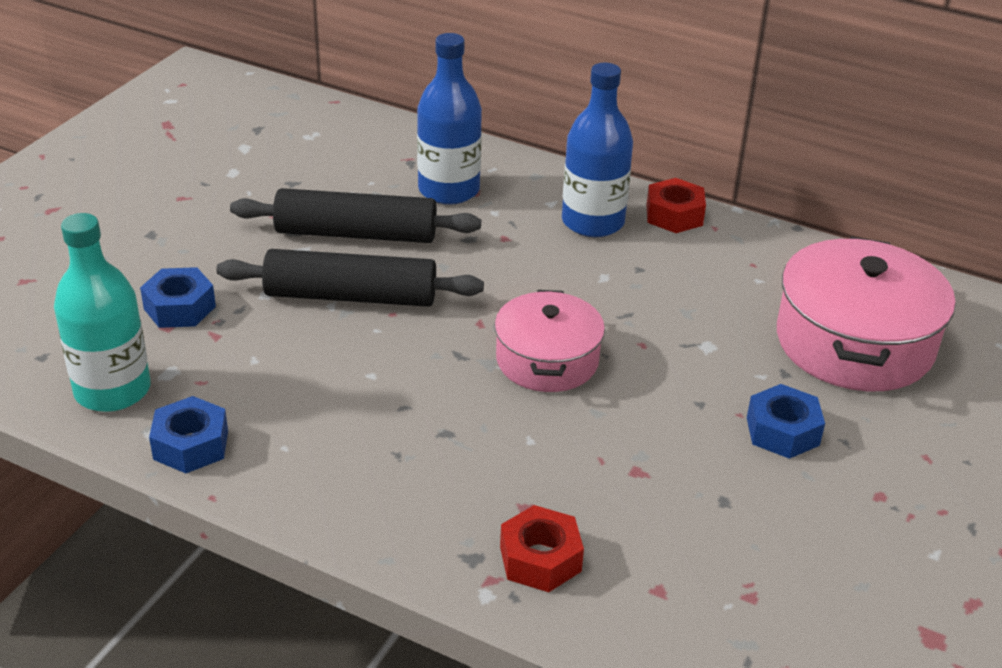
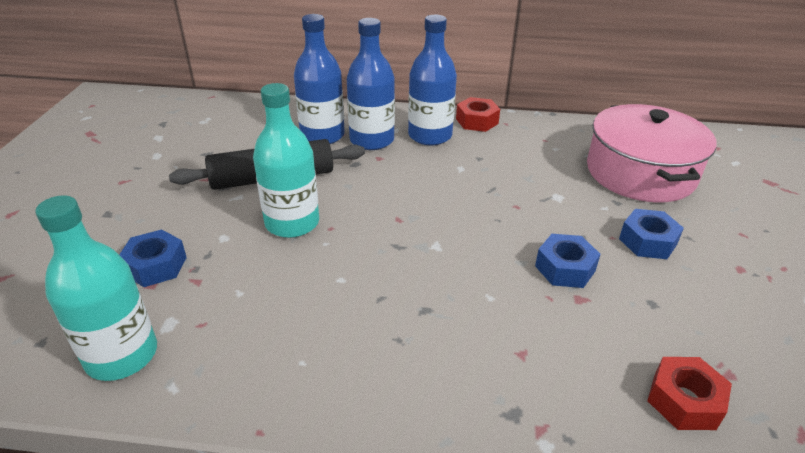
camera: 20 degrees left, 0 degrees up
(191, 445) = (217, 386): blue nut -> blue nut (565, 268)
(350, 296) = (292, 223): black rolling pin -> turquoise bottle
(510, 211) = (372, 140): none -> blue bottle
(540, 559) = (564, 396): red nut -> red nut (684, 401)
(547, 360) = (462, 233): pink pot -> none

